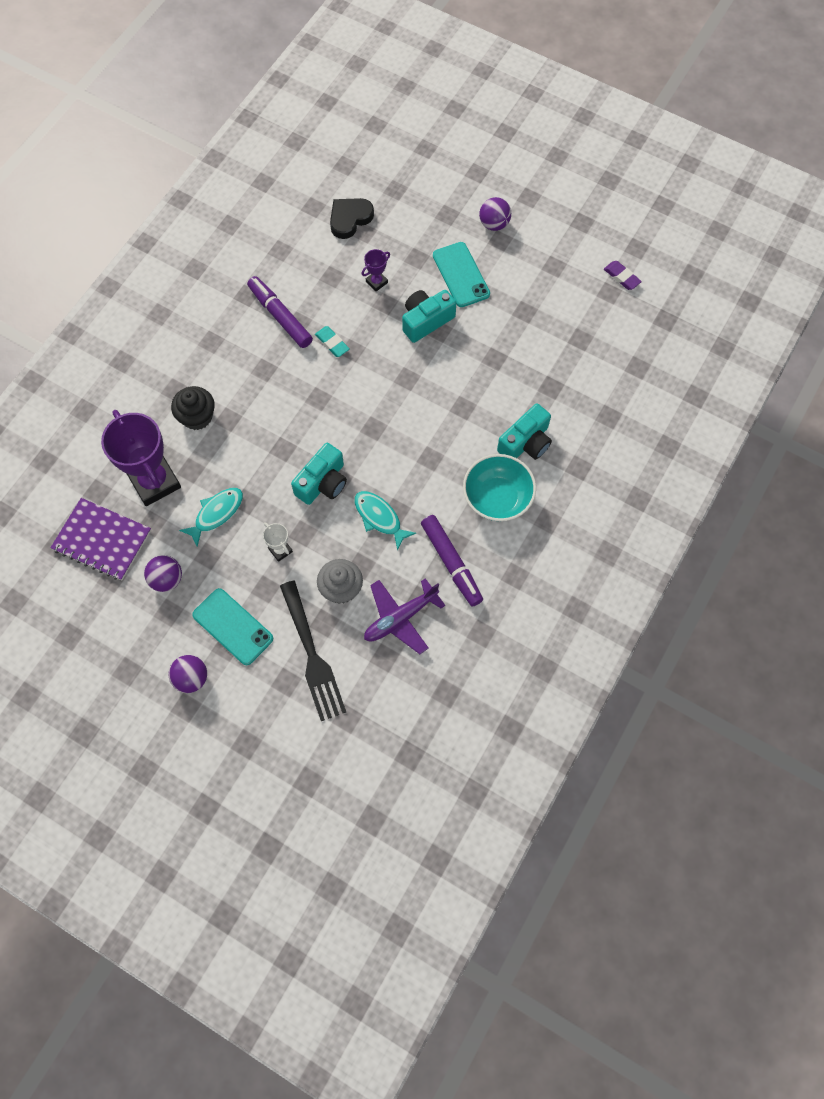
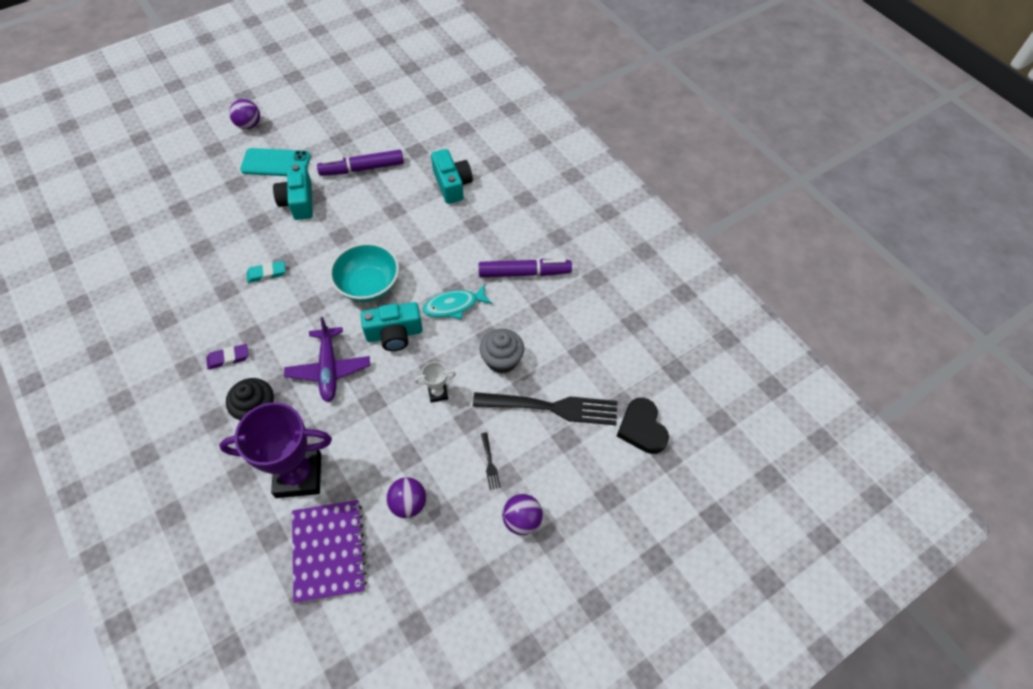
camera: 65 degrees left, 10 degrees down
(102, 540) = (328, 551): purple notebook -> purple notebook turned 60 degrees counterclockwise
(216, 514) = (368, 432): turquoise fish -> none
(233, 626) = (489, 462): turquoise phone -> black fork
(280, 316) = (208, 301): purple marker -> purple marker (362, 168)
(323, 482) = (394, 334): turquoise camera -> turquoise camera turned 105 degrees clockwise
(350, 219) = (158, 213): black heart -> black heart (642, 428)
(376, 282) = (235, 219): purple trophy -> none
(400, 618) = (553, 328): purple plane -> purple plane (329, 369)
(497, 498) = (487, 221): turquoise bowl -> turquoise bowl (368, 285)
(621, 277) = (357, 75): purple eraser -> purple eraser (228, 358)

